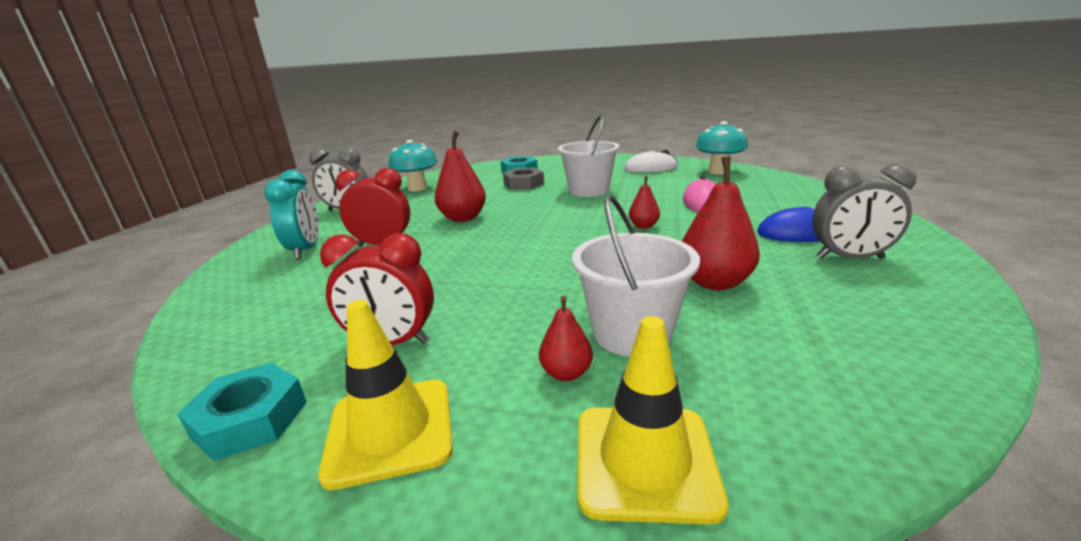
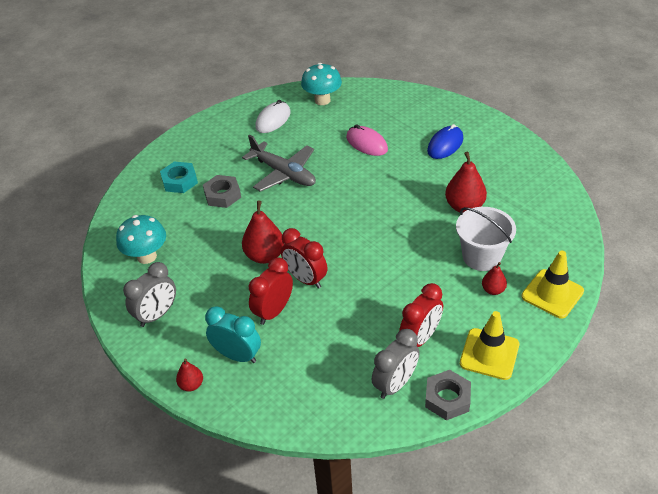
camera: 55 degrees left, 20 degrees up
(250, 419) = (447, 398): turquoise nut -> grey nut
(446, 242) = (305, 279): none -> red clock
(589, 191) = (284, 173): white bucket -> grey plane
(643, 226) = (376, 187): red pear -> red pear (191, 385)
(849, 258) = (483, 153): grey clock -> grey clock (395, 384)

